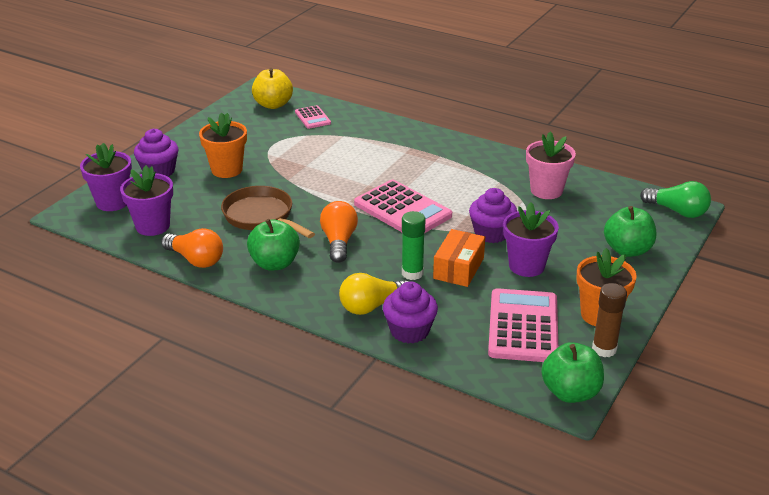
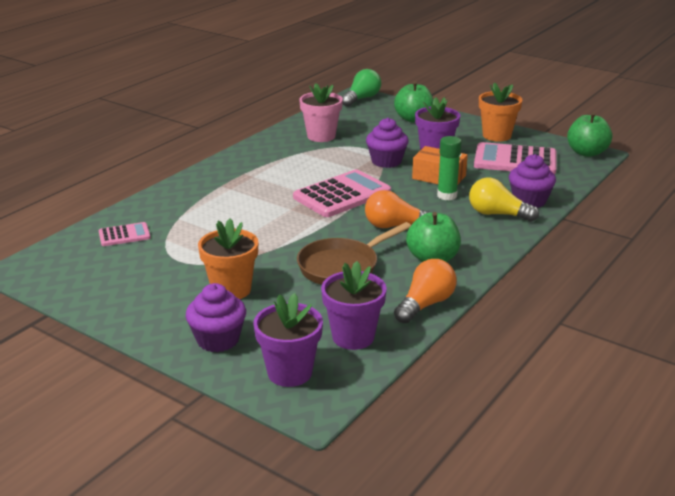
camera: 85 degrees left, 5 degrees down
(273, 105) = (72, 260): yellow apple -> none
(372, 306) = (497, 214): yellow light bulb -> yellow light bulb turned 135 degrees clockwise
(604, 349) = (536, 138): brown glue stick -> none

